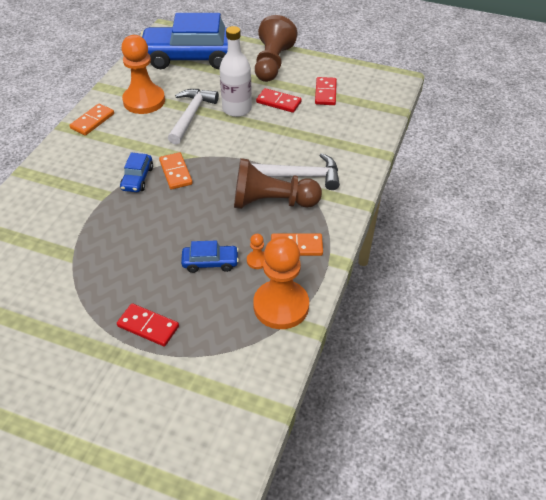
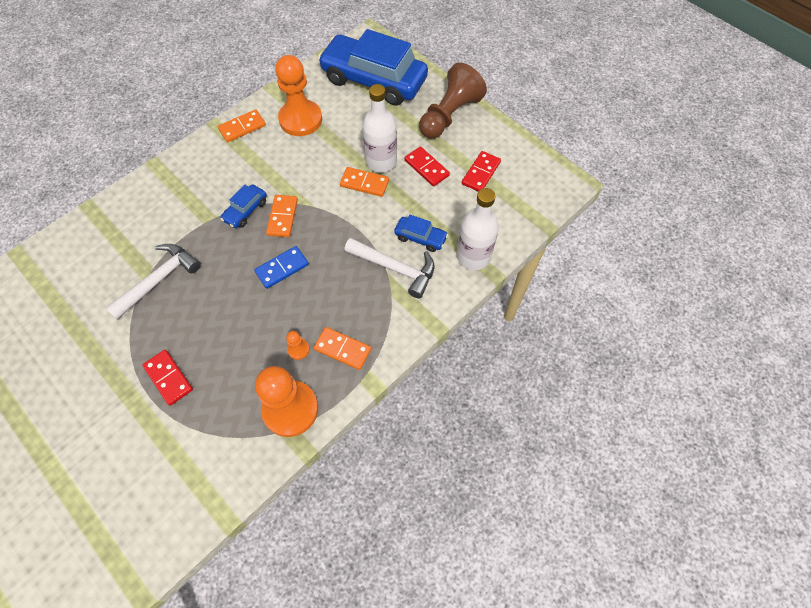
camera: 25 degrees right, 15 degrees up
(191, 115) = (334, 154): white hammer -> white hammer (159, 280)
(201, 208) = (282, 268): none -> blue domino
(210, 262) = (256, 333): blue car -> blue car (420, 237)
(233, 127) = (364, 183): none -> orange domino
(271, 202) = (349, 287): brown pawn -> none
(359, 148) = (473, 256): none -> white bottle

